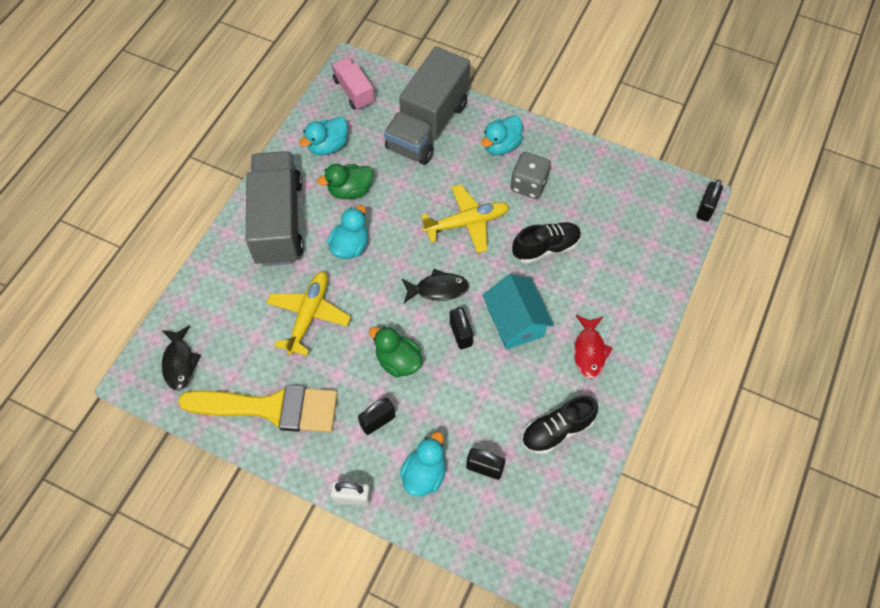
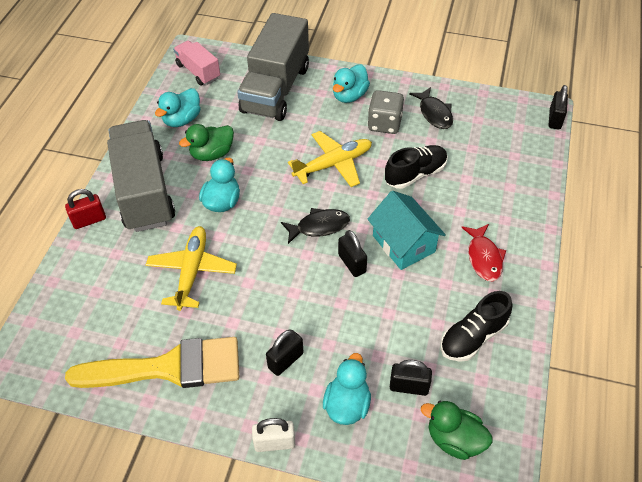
camera: 10 degrees left, 10 degrees down
(180, 363) = (61, 340): black fish -> black fish (434, 113)
(222, 244) = (89, 220): none -> red padlock
(398, 361) = (294, 299): green duck -> green duck (454, 439)

